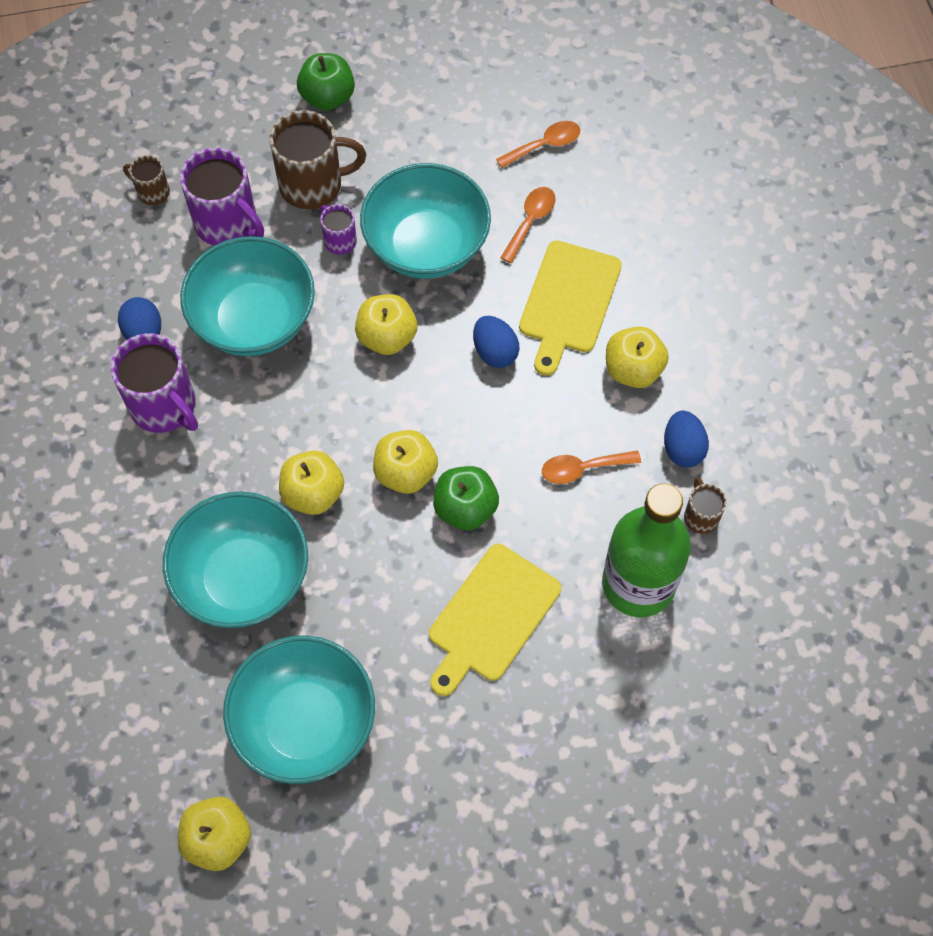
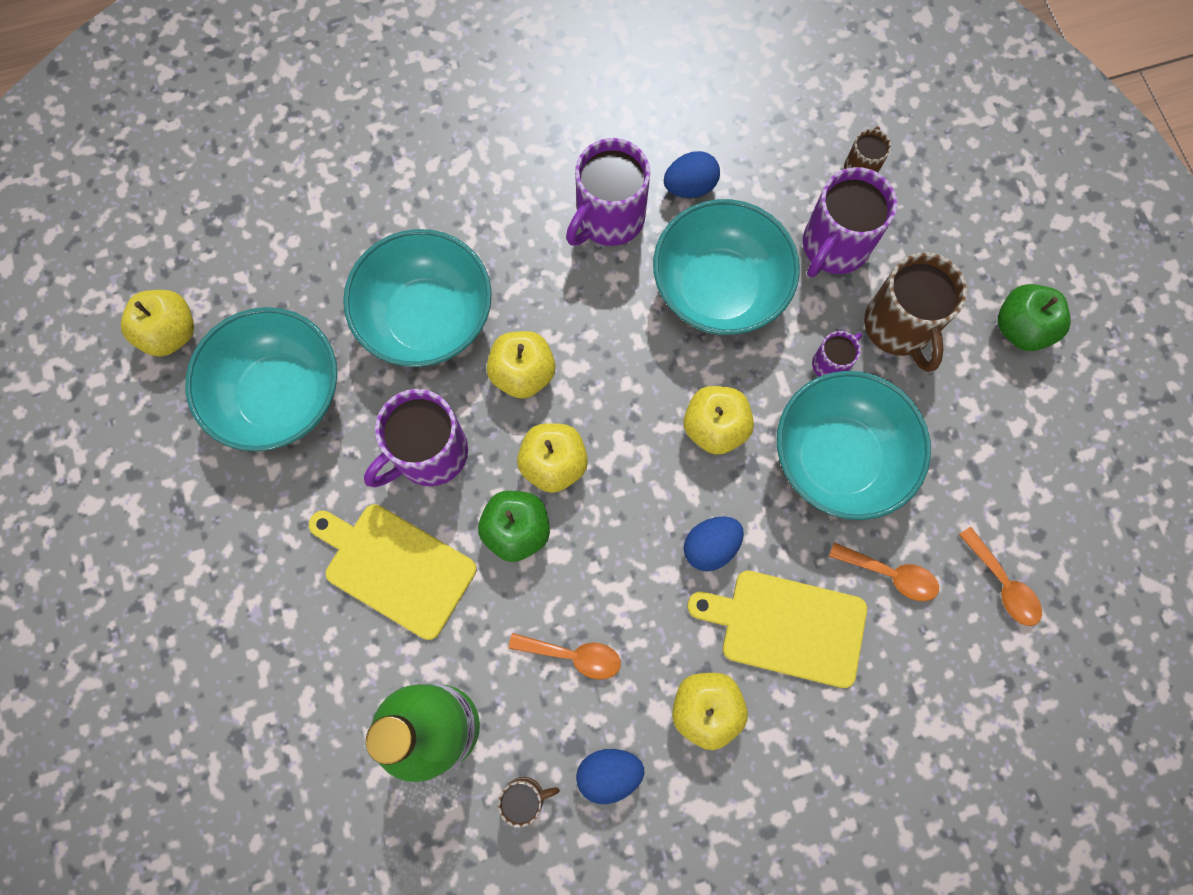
camera: 85 degrees right, 10 degrees up
(383, 582) = (429, 453): none -> purple mug
(582, 469) = (574, 655): orange spoon -> orange spoon turned 120 degrees clockwise

